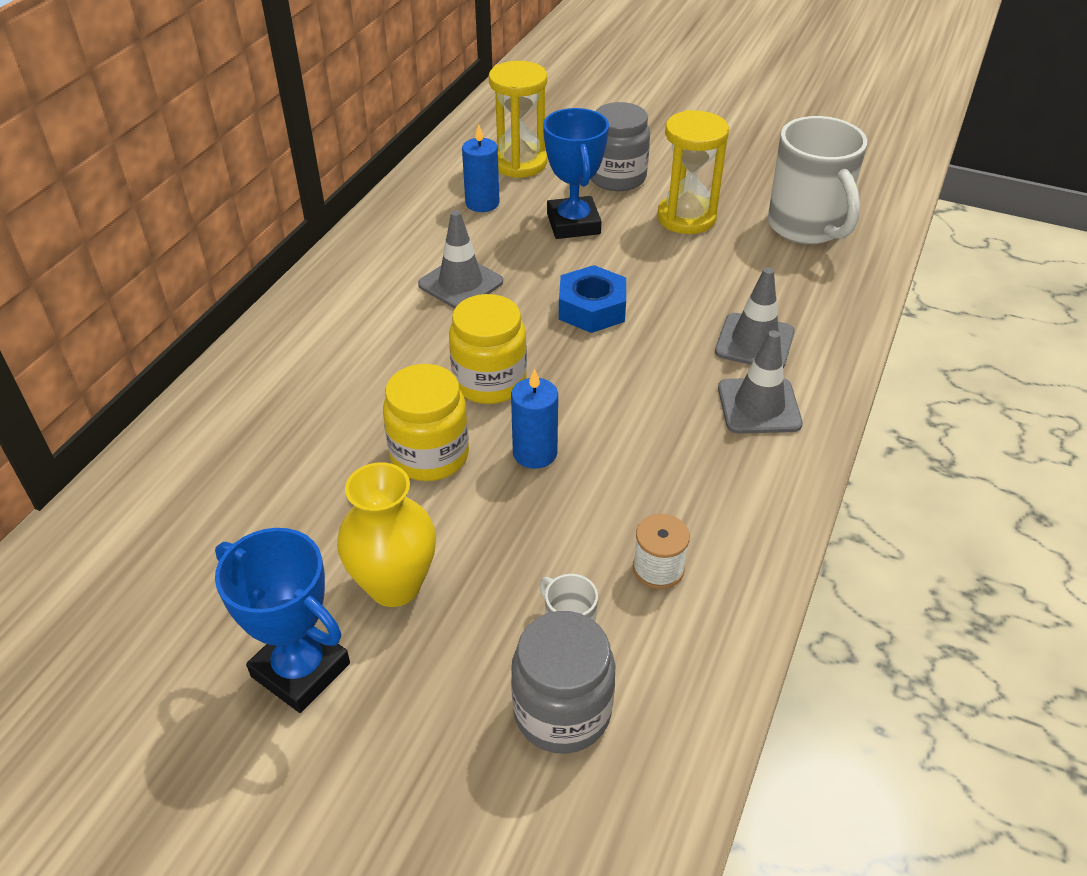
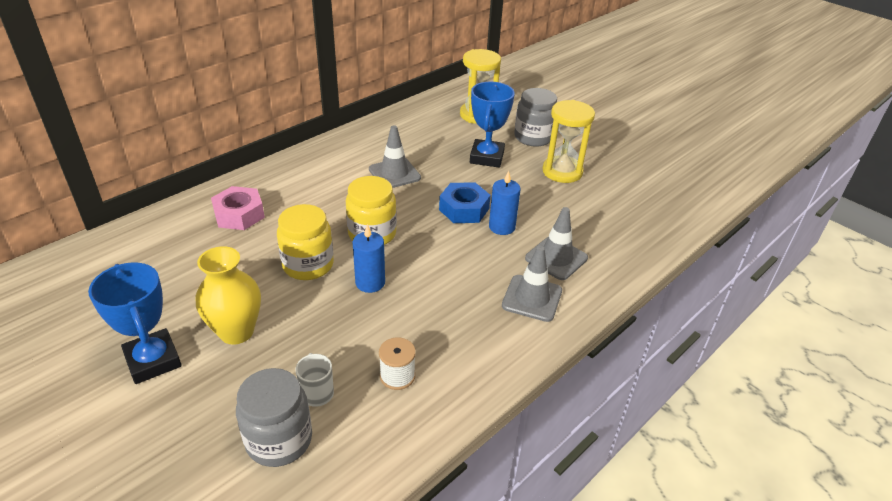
camera: 20 degrees right, 5 degrees down
(272, 411) = (239, 214): none -> pink nut
(482, 203) = (439, 132): blue candle -> blue candle (502, 227)
(807, 227) = (641, 197): white mug -> none

